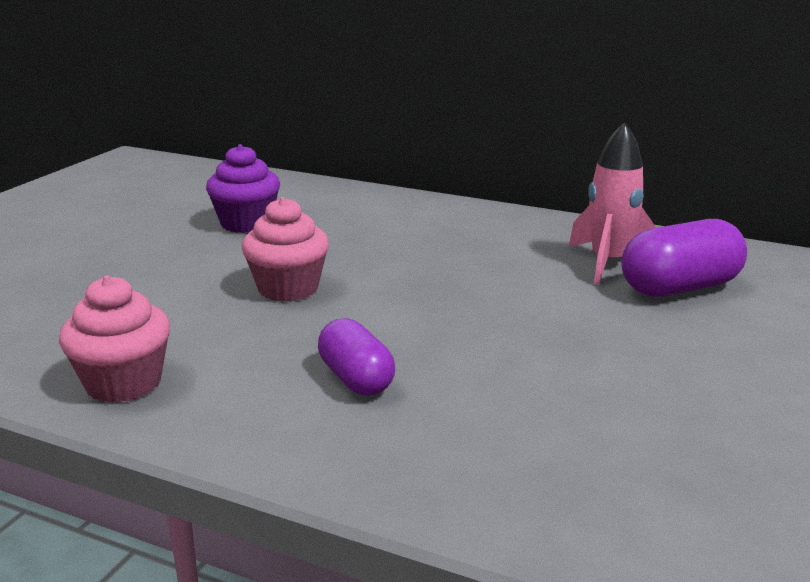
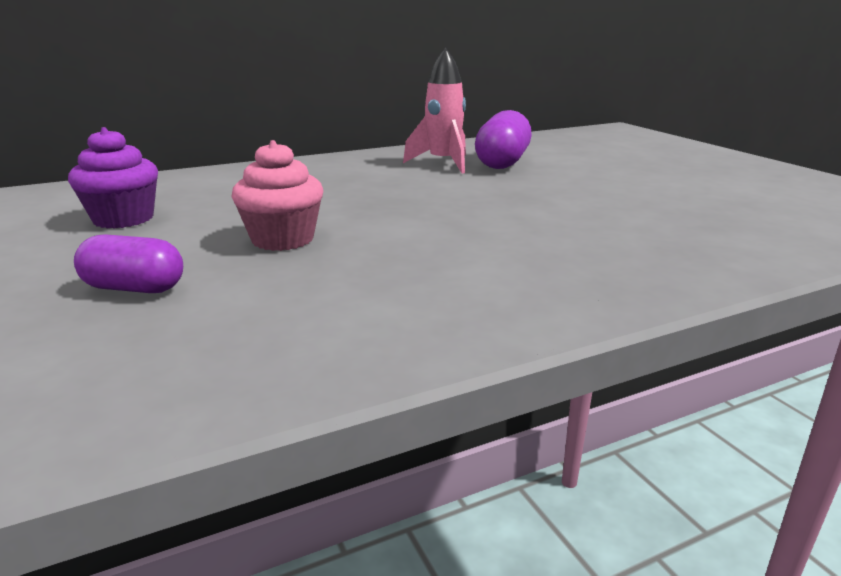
camera: 50 degrees left, 0 degrees up
(123, 383) = (317, 347): pink cupcake -> none
(356, 379) = (472, 260): purple capsule -> purple capsule (134, 288)

